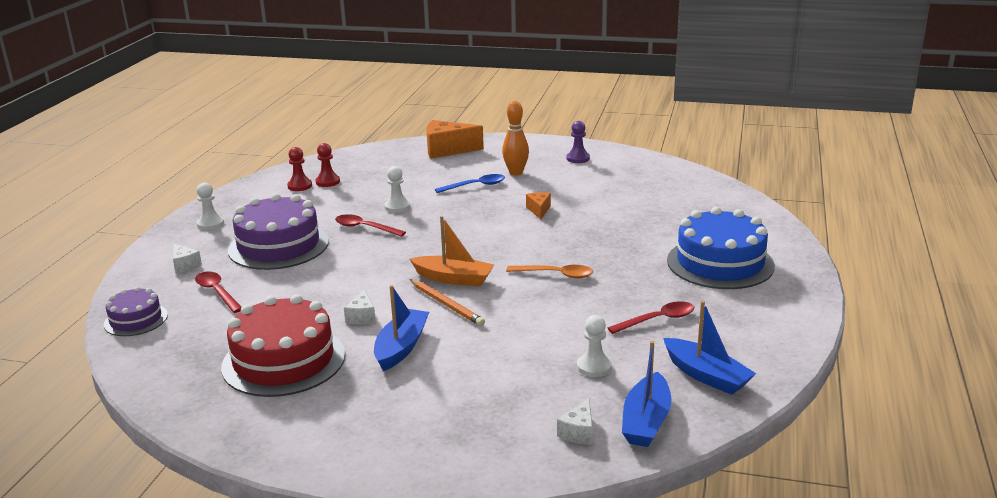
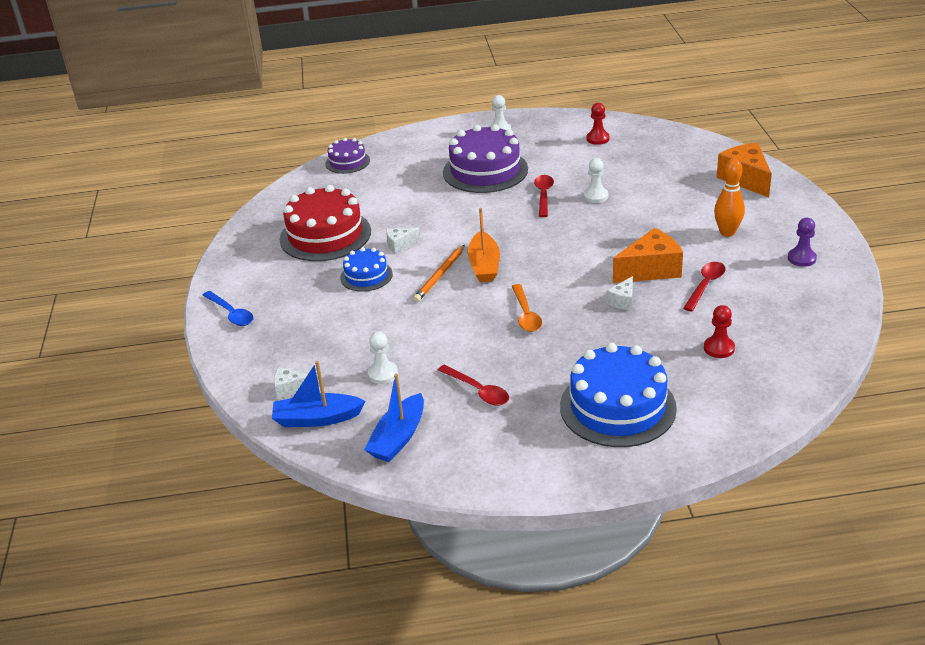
camera: 70 degrees right, 10 degrees up
(185, 265) = (429, 148): white cheese -> white cheese (623, 301)
(217, 292) = (400, 175): red spoon -> red spoon (705, 285)
(328, 182) = (617, 147): red pawn -> red pawn (719, 348)
(401, 347) = (366, 276): blue boat -> blue cake
(476, 186) = (675, 220): blue spoon -> blue spoon (231, 314)
(539, 210) = (650, 270): orange cheese -> orange cheese, size x1.95

